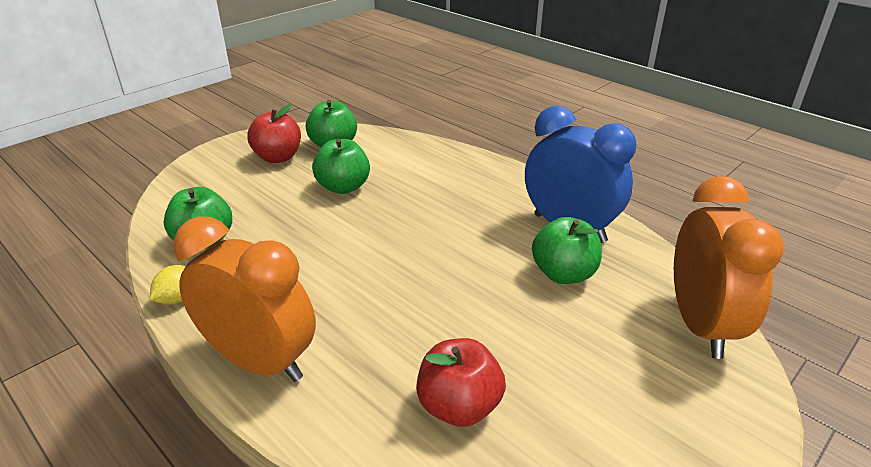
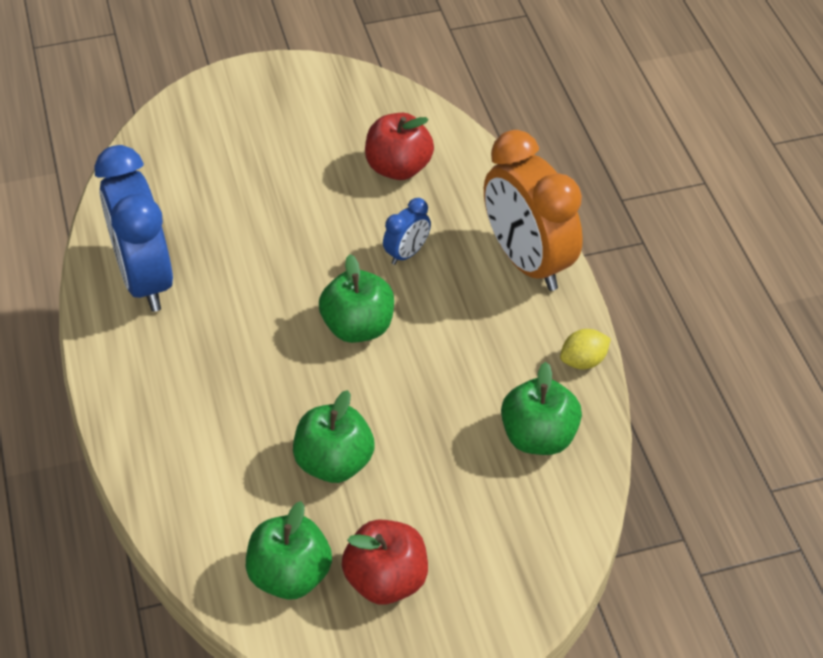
camera: 150 degrees left, 15 degrees up
(385, 322) = (407, 253): none -> blue clock
(563, 274) = (212, 233): green apple -> green apple (358, 327)
(700, 325) = (161, 145): orange clock -> none

